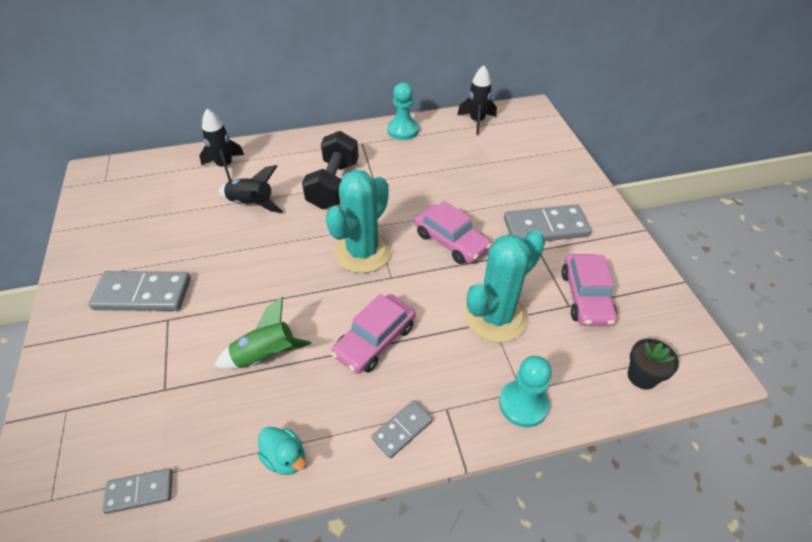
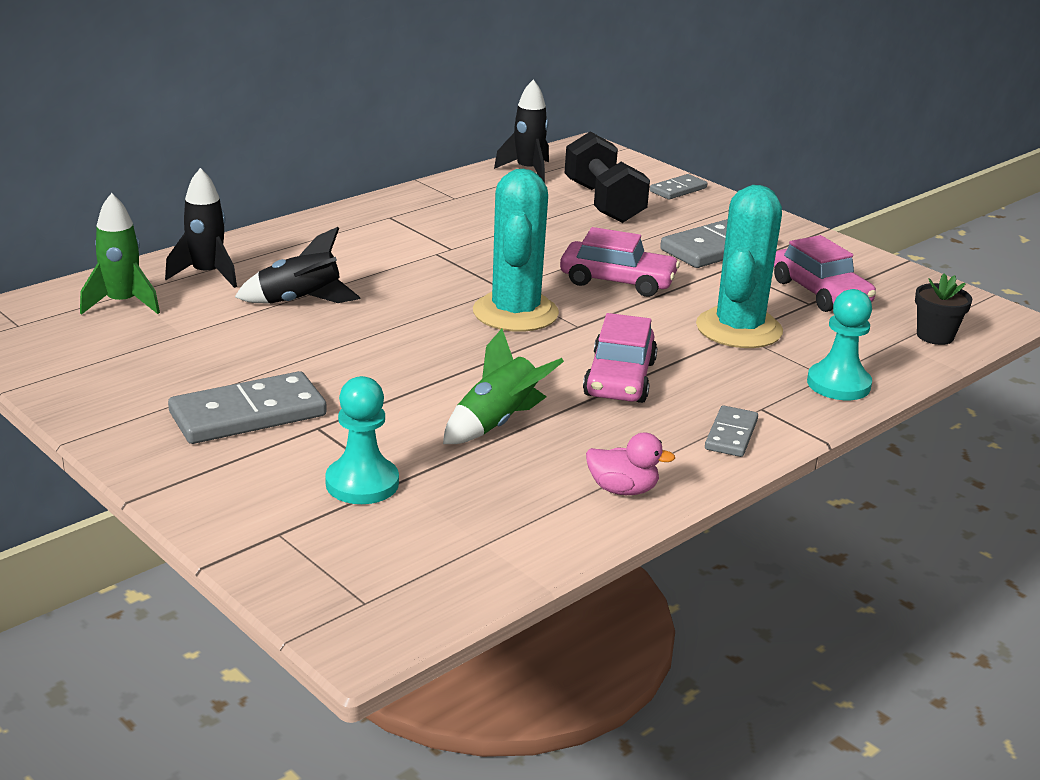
camera: 30 degrees left, 20 degrees down
(140, 492) = (476, 562): grey domino -> grey domino (678, 190)
(165, 178) = (122, 303): none -> green rocket
(285, 458) = (623, 489): turquoise duck -> pink duck
(333, 185) = (399, 262): black dumbbell -> black dumbbell (603, 203)
(403, 130) = (435, 195): turquoise pawn -> turquoise pawn (362, 483)

